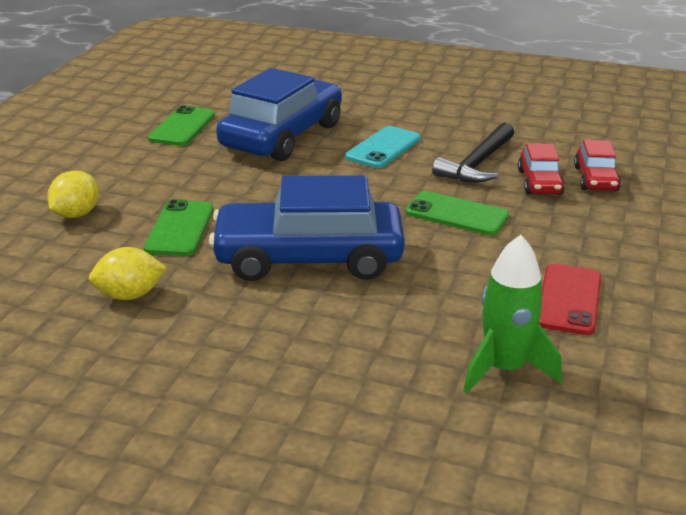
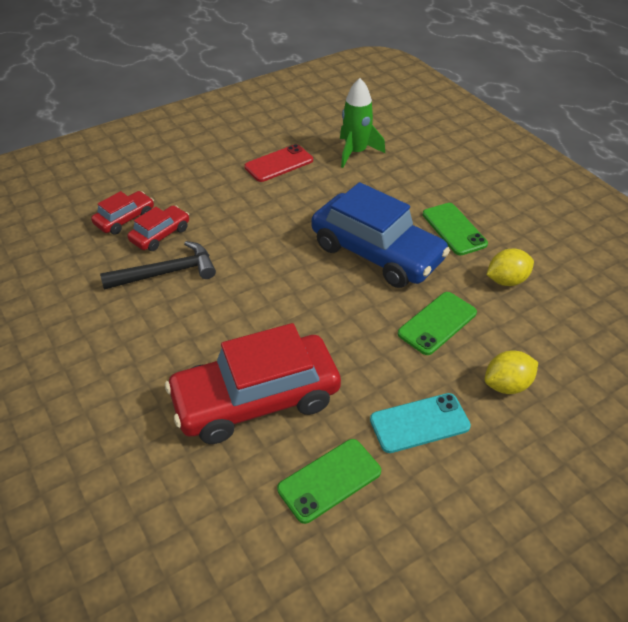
camera: 140 degrees left, 15 degrees up
(129, 295) = (506, 280): yellow lemon -> yellow lemon turned 45 degrees counterclockwise
(282, 136) = (256, 400): blue car -> red car
(383, 148) = (200, 330): turquoise phone -> turquoise phone (419, 423)
(456, 214) = (249, 238): green phone -> green phone (454, 229)

